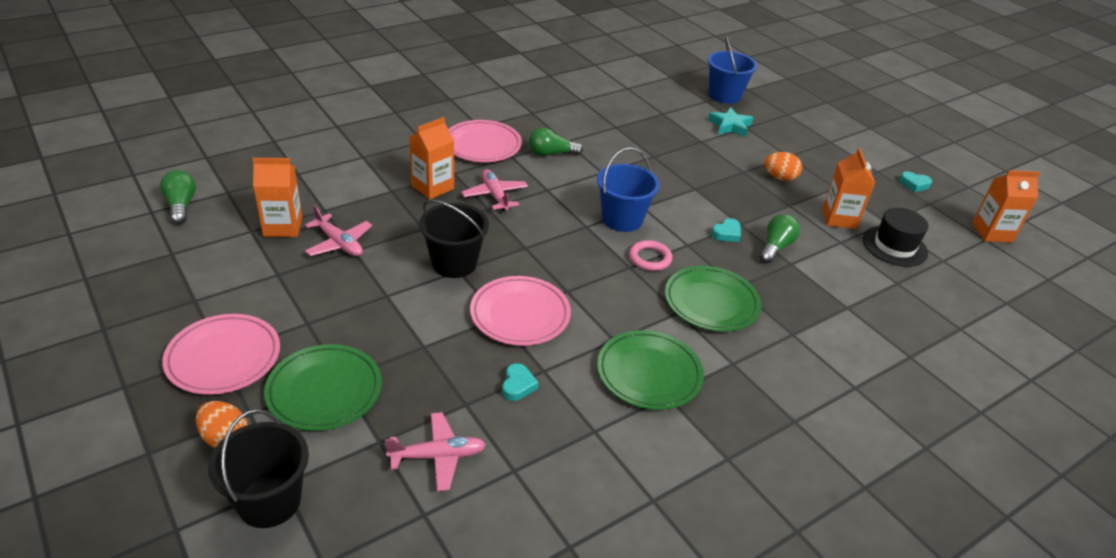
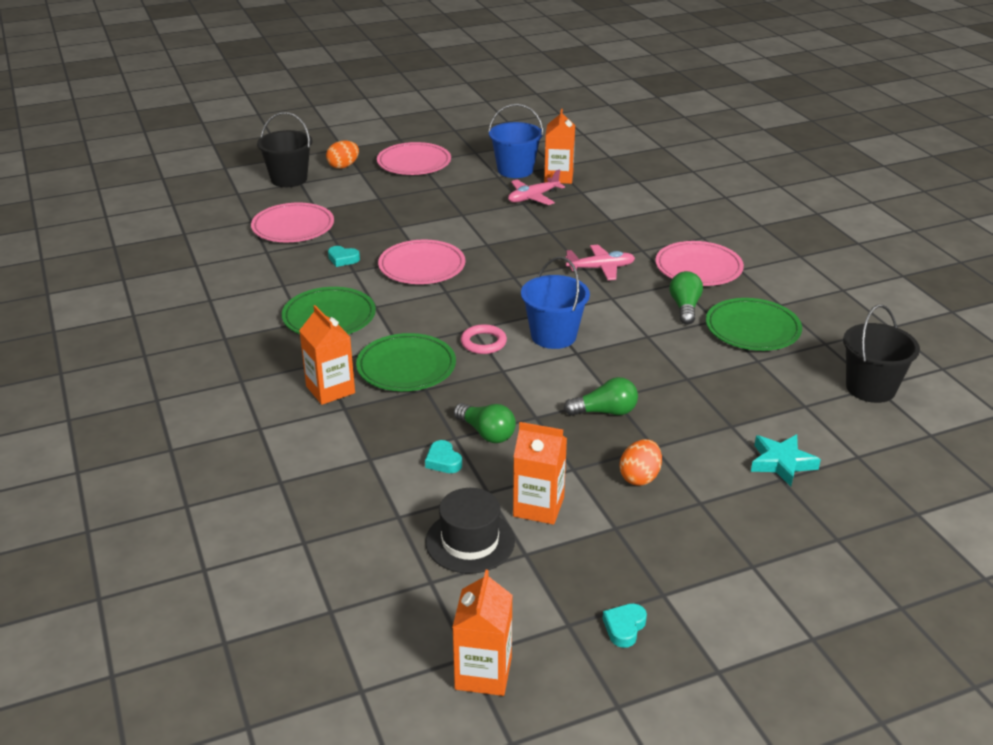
camera: 105 degrees right, 5 degrees down
(181, 206) = (590, 142): green light bulb -> green light bulb (605, 412)
(324, 391) = (369, 193): green plate -> green plate (752, 329)
(432, 187) = (616, 238): orange carton -> orange carton (330, 390)
(438, 456) = (293, 227): pink plane -> pink plate
(454, 263) = (497, 243): black bucket -> black bucket (870, 388)
(724, 95) = (883, 480): blue bucket -> blue bucket (515, 170)
(726, 233) = (518, 402): turquoise heart -> turquoise heart (443, 461)

